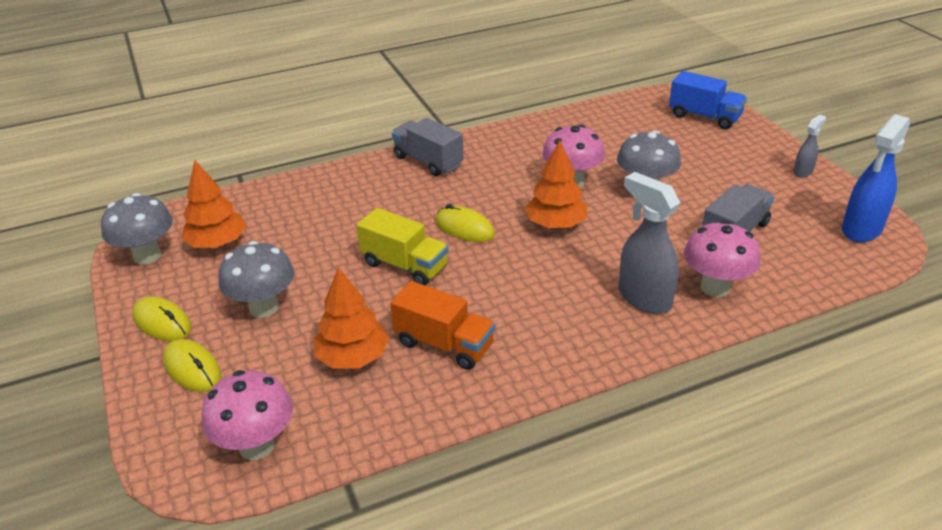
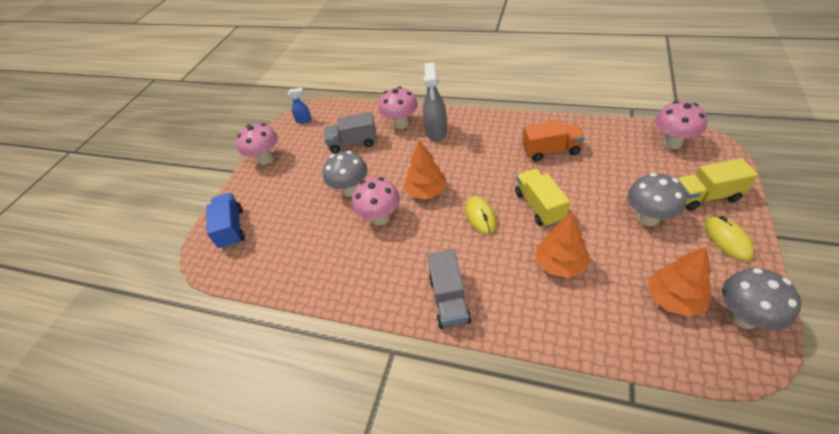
camera: 135 degrees left, 10 degrees up
(192, 368) = (705, 196): yellow mouse -> yellow truck
(353, 357) = (603, 164): orange tree -> orange tree (560, 264)
(444, 344) = (551, 151): orange truck -> orange truck turned 105 degrees clockwise
(803, 171) = (266, 159): grey spray bottle -> pink mushroom
(861, 230) = (304, 120): blue spray bottle -> blue spray bottle, size x0.52

